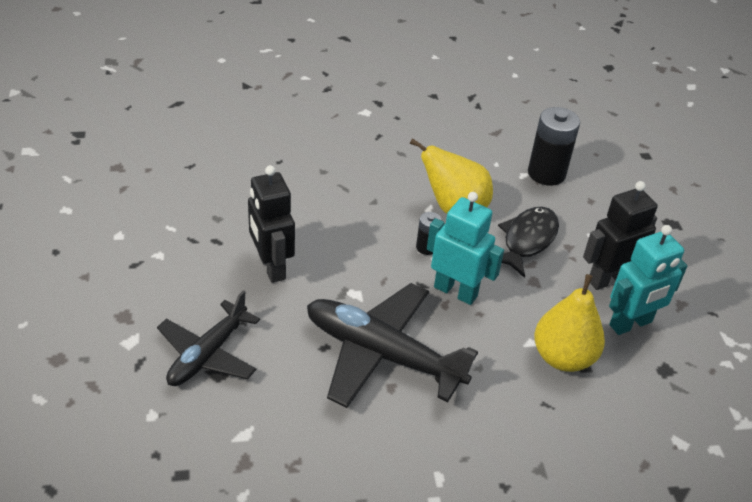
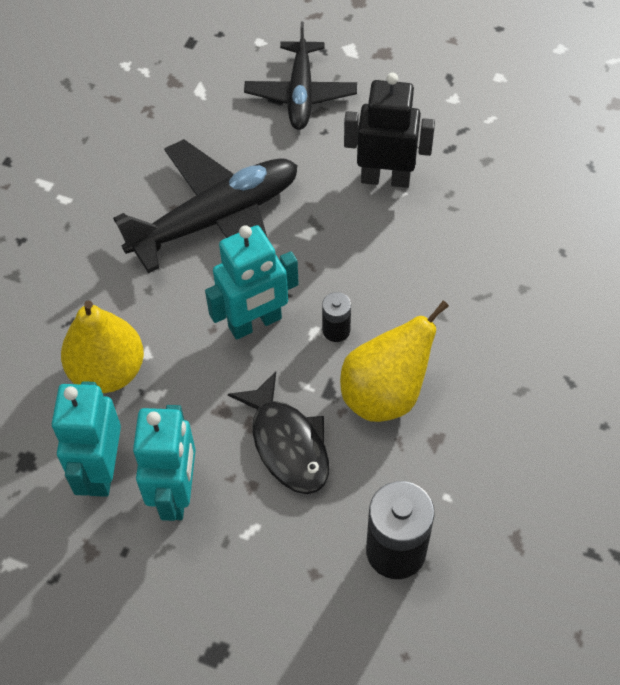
camera: 125 degrees right, 15 degrees up
(207, 354) = (301, 94): black plane -> black plane turned 150 degrees counterclockwise
(607, 279) = (176, 494): black robot -> turquoise robot

